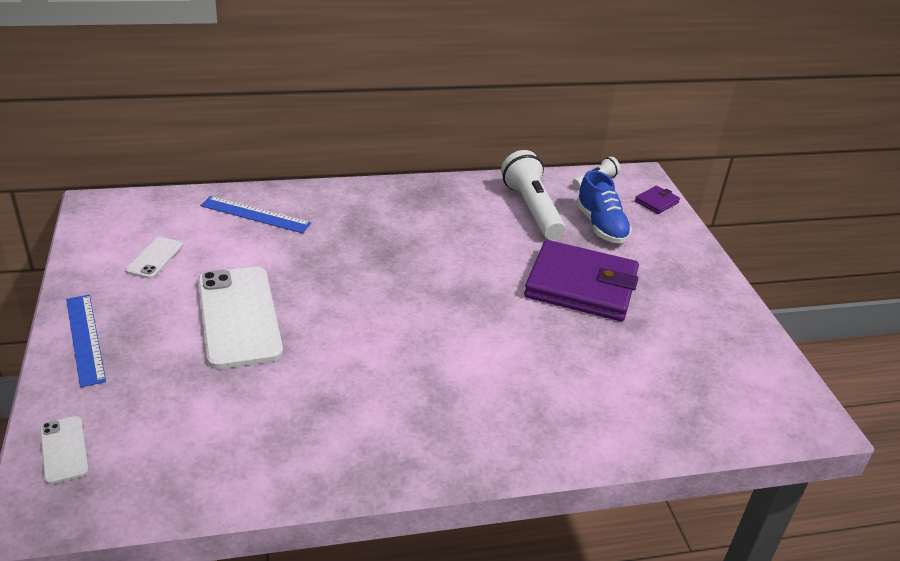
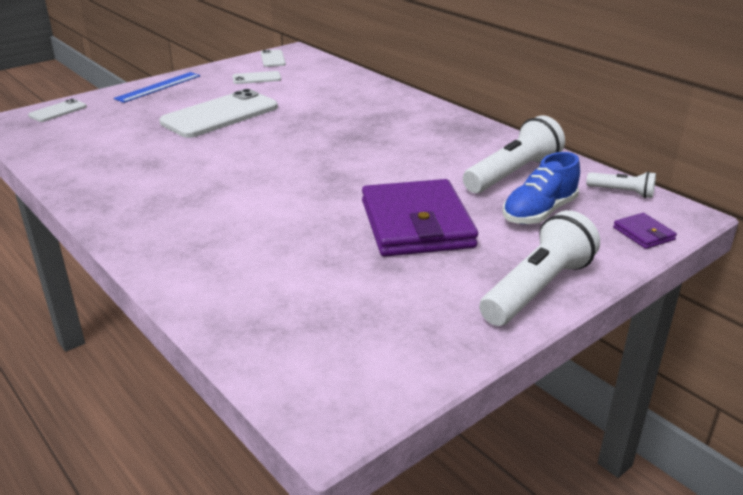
camera: 65 degrees right, 5 degrees down
(104, 227) = (273, 59): none -> white phone
(255, 214) = (343, 87): blue ruler -> none
(656, 202) = (643, 234): purple wallet -> purple wallet turned 45 degrees clockwise
(701, 273) = (537, 289): none -> white flashlight

